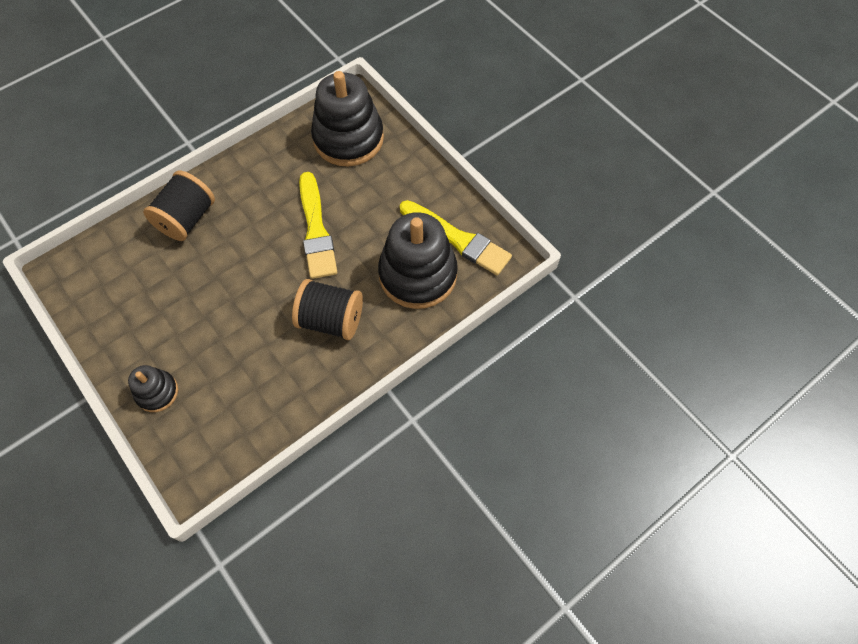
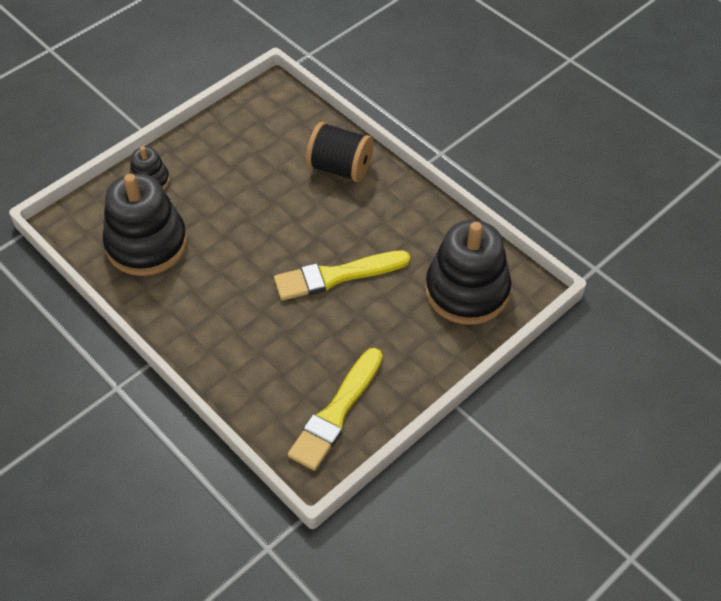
camera: 85 degrees right, 10 degrees down
(331, 320) = (226, 303): black spool -> none
(418, 274) = (285, 376): black stacking toy -> black stacking toy (146, 244)

